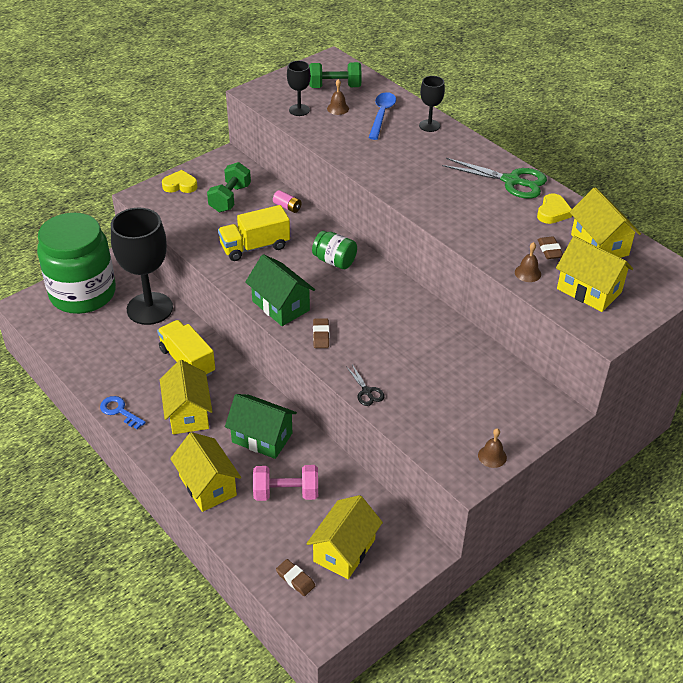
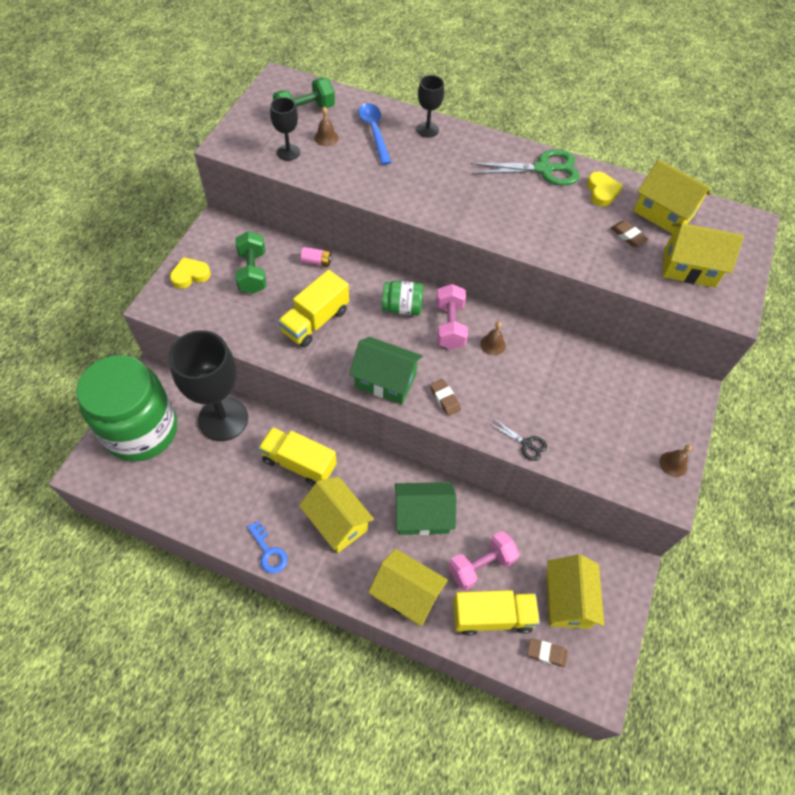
camera: 30 degrees left, 15 degrees up
(119, 411) = (268, 551): blue key -> blue key turned 135 degrees counterclockwise
(268, 533) = (492, 616): none -> yellow truck
(366, 287) = (449, 326): none -> pink dumbbell
(527, 273) = (627, 269): brown bell -> brown bell (493, 344)

